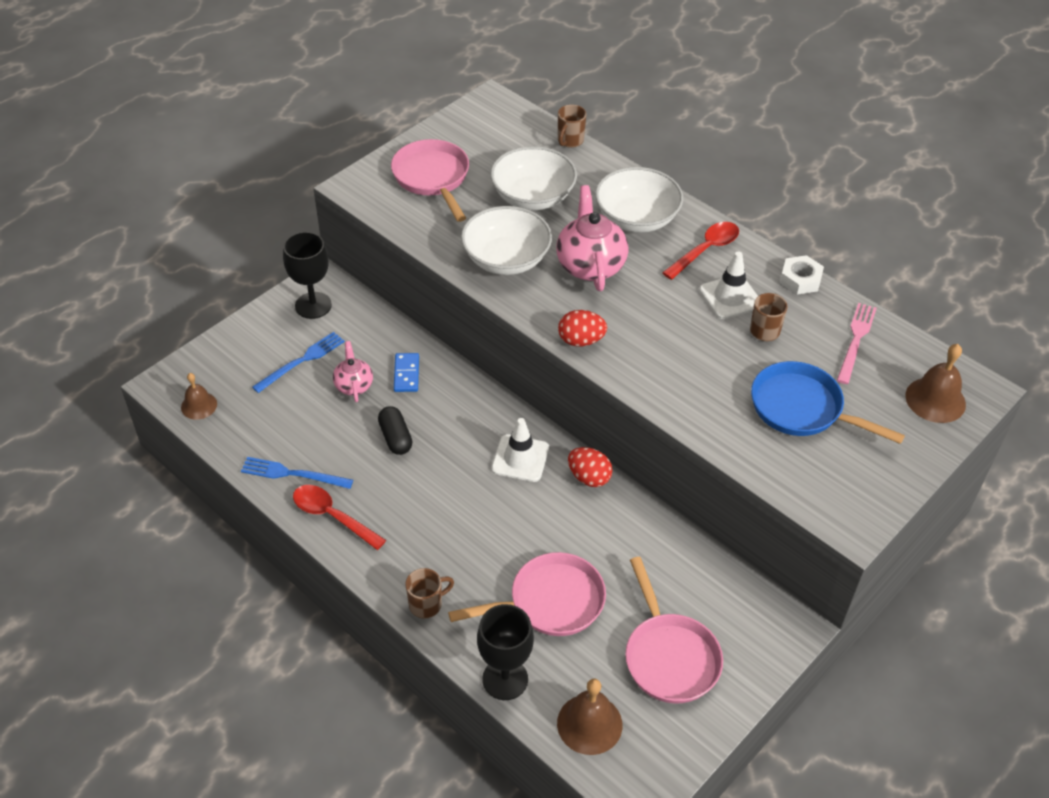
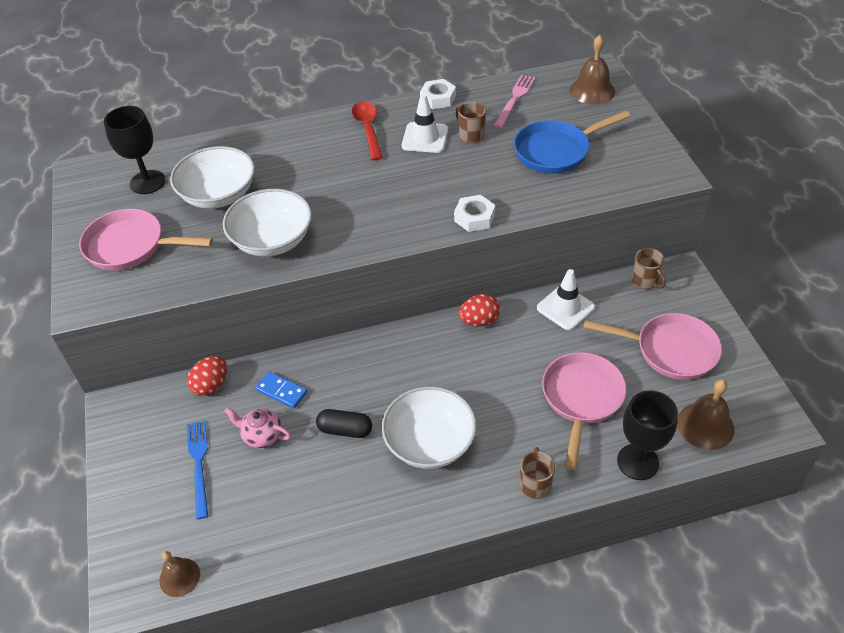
camera: 55 degrees left, 0 degrees up
(293, 474) = (326, 528): blue fork -> none
(313, 305) = (140, 427): black goblet -> black goblet (147, 182)
(332, 516) = (396, 516): red spoon -> none
(520, 458) = (430, 354): white traffic cone -> white traffic cone (565, 308)
(570, 141) = (179, 147): brown mug -> brown mug (645, 281)
(581, 340) = (400, 234): red egg -> red egg (211, 385)
(590, 265) = (326, 195): pink teapot -> none
(636, 218) = (301, 149): white bowl -> white bowl (430, 442)
(647, 385) = (474, 217): none -> white nut
(856, 340) = (514, 99): pink fork -> pink fork turned 60 degrees clockwise

